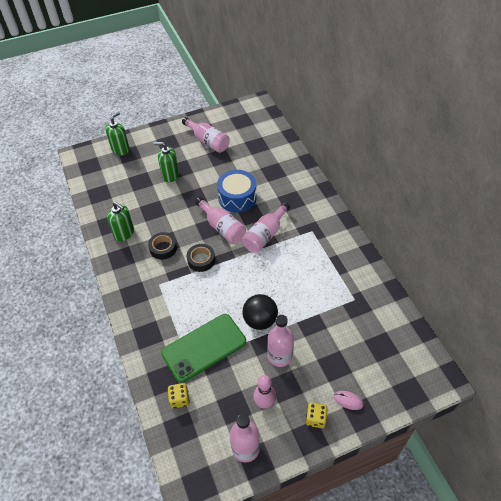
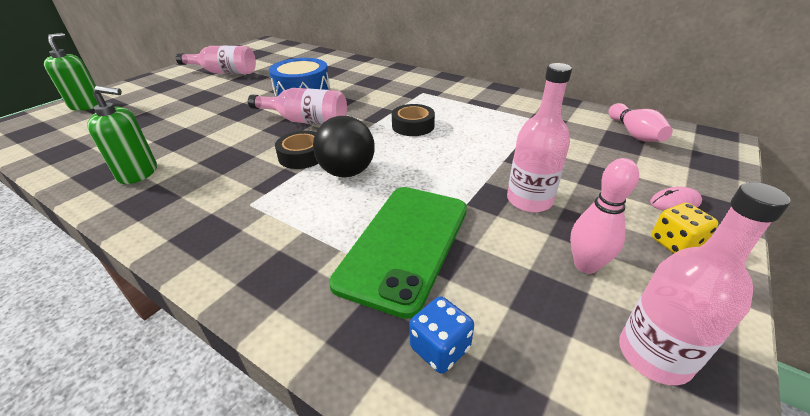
camera: 35 degrees left, 15 degrees down
(163, 248) = (226, 165): black tape -> black tape (413, 126)
(170, 175) = (187, 105): green soap dispenser -> none
(179, 399) = (440, 348): yellow dice -> blue dice
(260, 320) = (455, 178): black ball -> black ball (347, 172)
(265, 235) = (371, 110): pink bottle -> none
(397, 344) = (634, 133): none -> pink bowling pin

